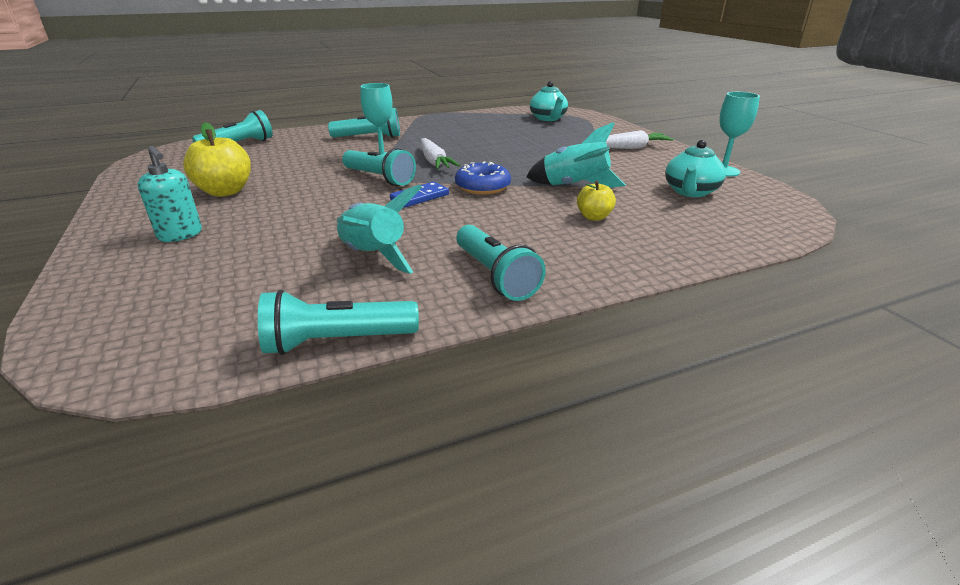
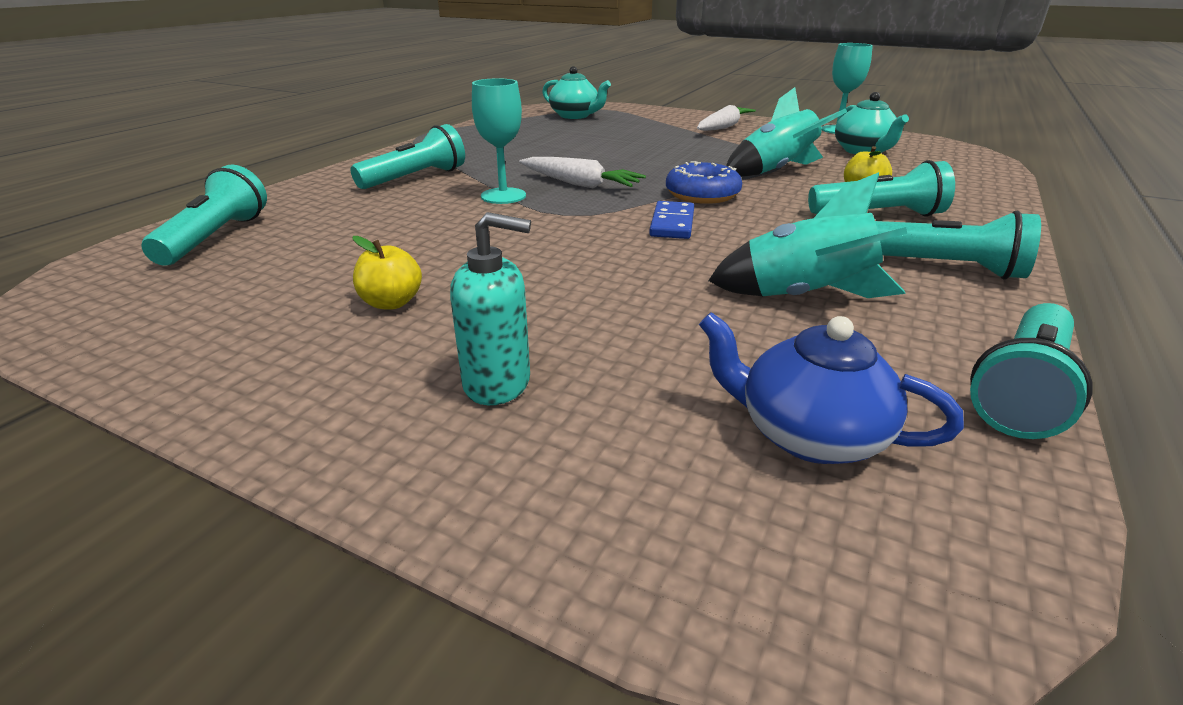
camera: 40 degrees left, 0 degrees up
(212, 304) = (808, 435): none -> blue teapot
(225, 191) = (391, 303): yellow apple -> yellow apple, size x0.57
(379, 178) = (568, 219): turquoise flashlight -> turquoise flashlight (879, 215)

